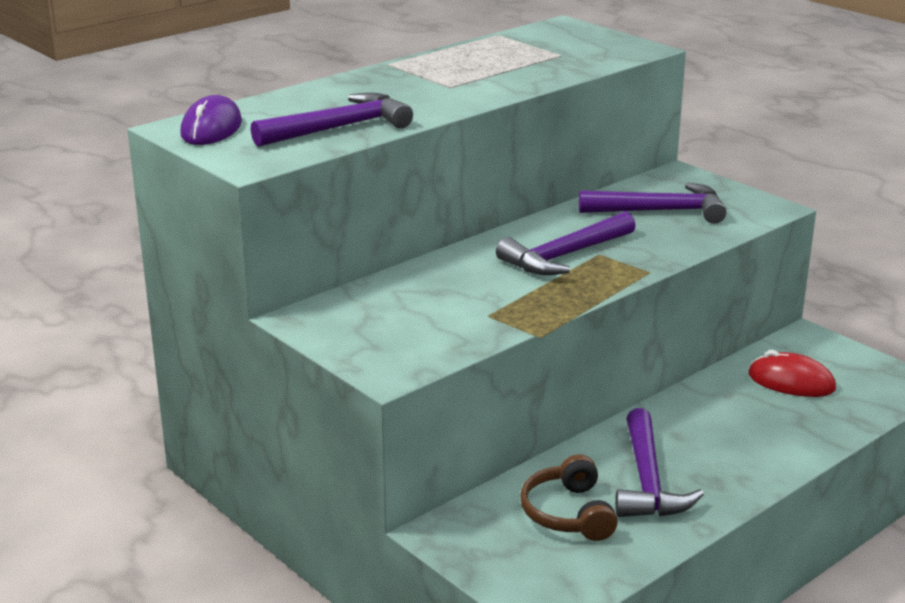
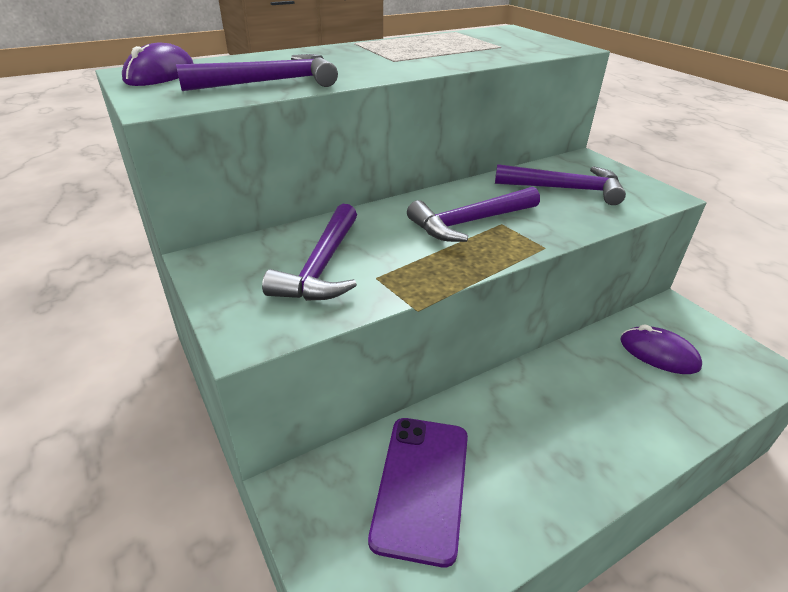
camera: 10 degrees right, 10 degrees up
(568, 513) = (422, 485): brown headphones -> purple phone
(648, 481) = (509, 454): purple hammer -> purple hammer (322, 267)
(791, 382) = (658, 354): red mouse -> purple mouse

